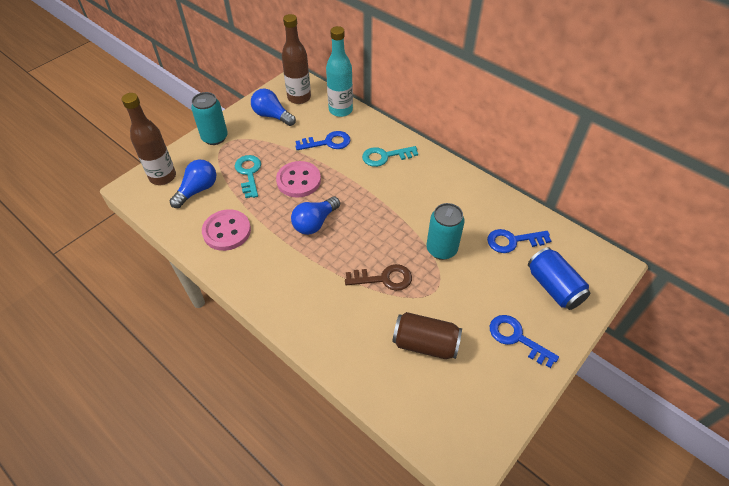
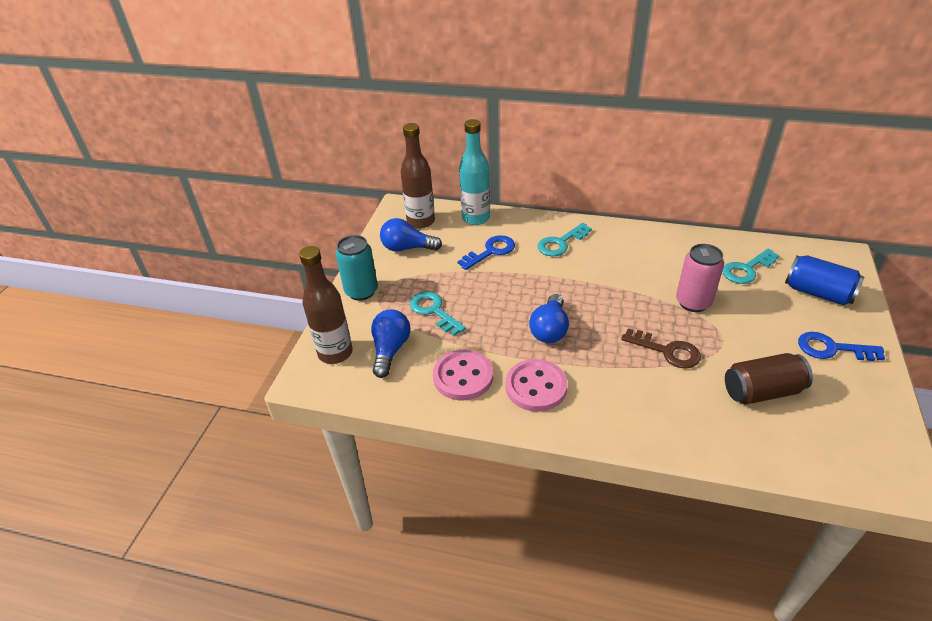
camera: 25 degrees left, 10 degrees down
(298, 181) = (494, 297): pink button -> pink button (536, 387)
(384, 278) = (667, 351): brown key -> brown key turned 60 degrees clockwise
(441, 249) = (693, 302): turquoise can -> pink can
(513, 241) = (746, 269): blue key -> turquoise key

